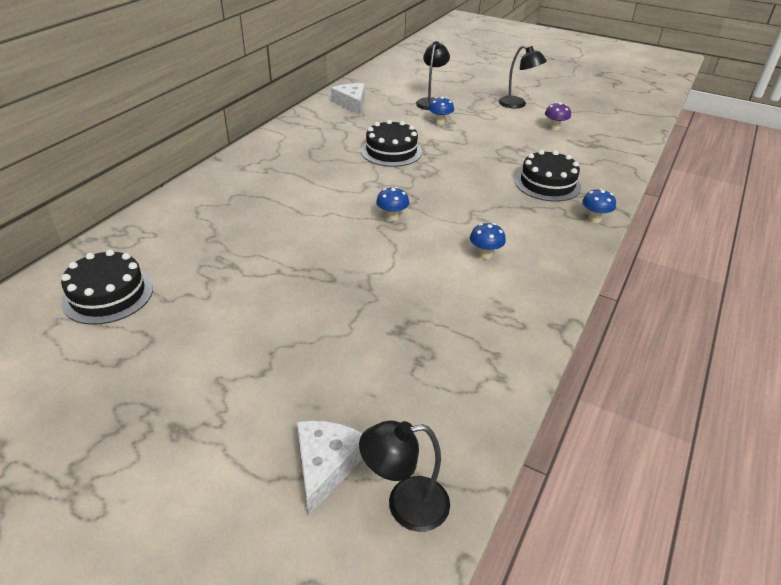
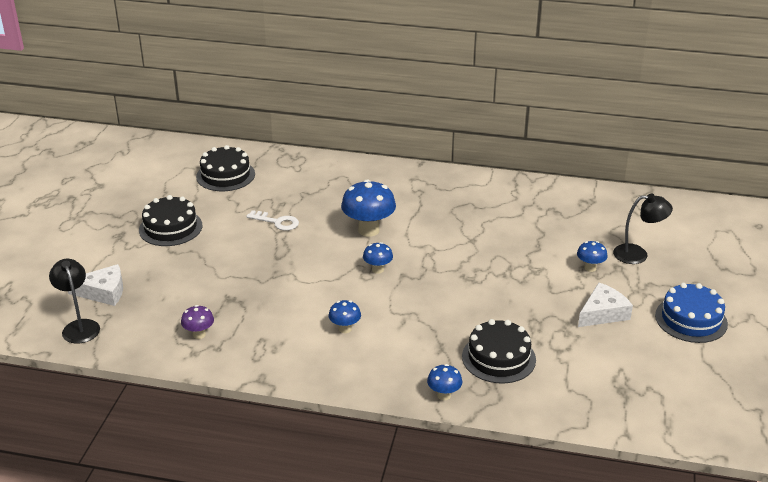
camera: 75 degrees right, 5 degrees down
(257, 268) = (277, 222): none -> white key
(318, 210) = (368, 230): none -> blue mushroom
(351, 103) = (587, 204): white cheese -> white cheese (603, 313)
(391, 151) = (498, 248): black cake -> black cake (170, 228)
(517, 104) = (691, 319): black lamp -> blue cake
(554, 128) = (646, 355): purple mushroom -> purple mushroom (199, 334)

